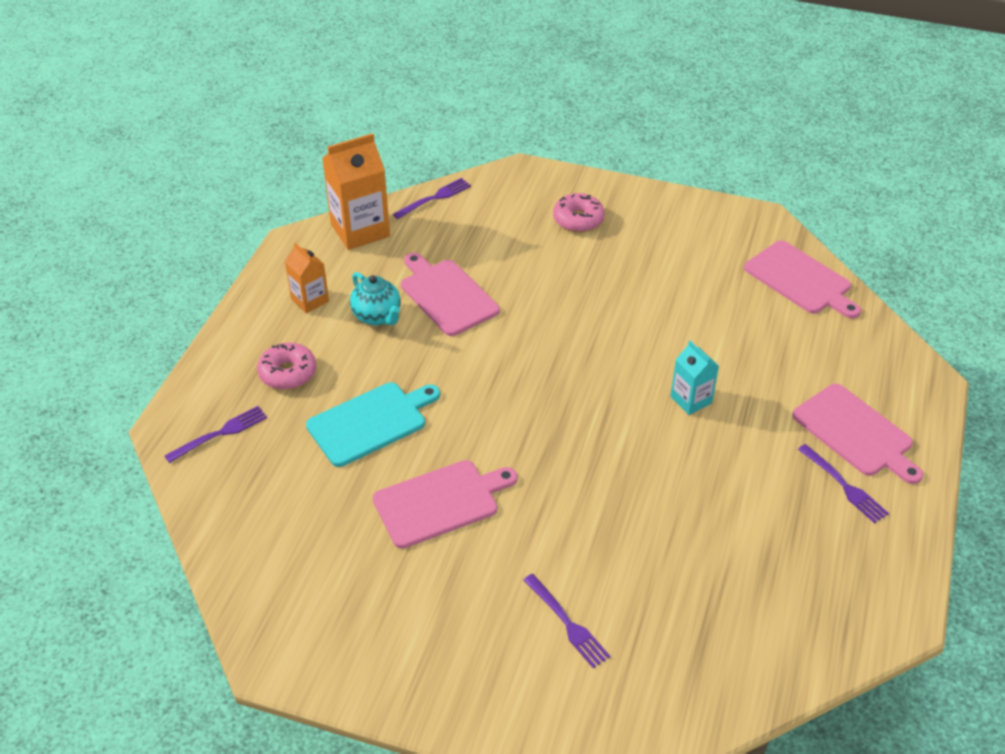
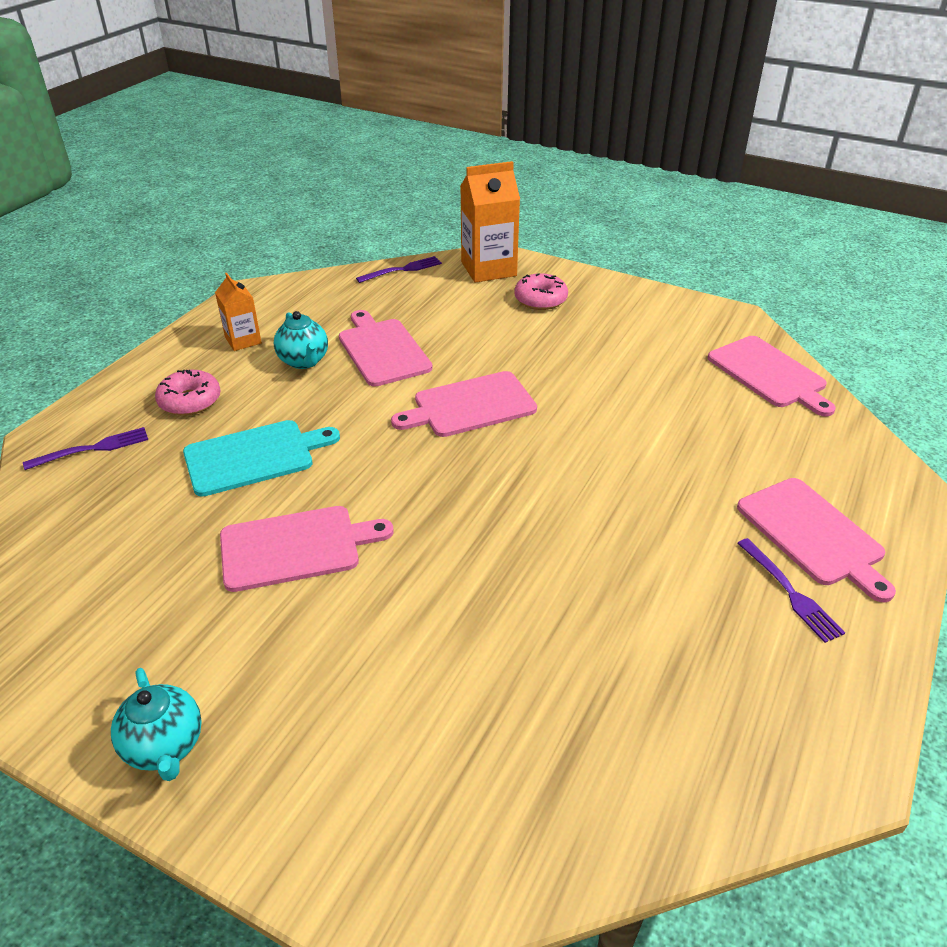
camera: 10 degrees right, 5 degrees down
(360, 230) = (319, 288): orange carton -> orange carton (488, 269)
(402, 677) = (165, 747): none -> turquoise teapot
(545, 346) = (470, 405): none -> pink cutting board
(567, 623) = (396, 710): purple fork -> none
(691, 400) = (619, 476): turquoise carton -> none

